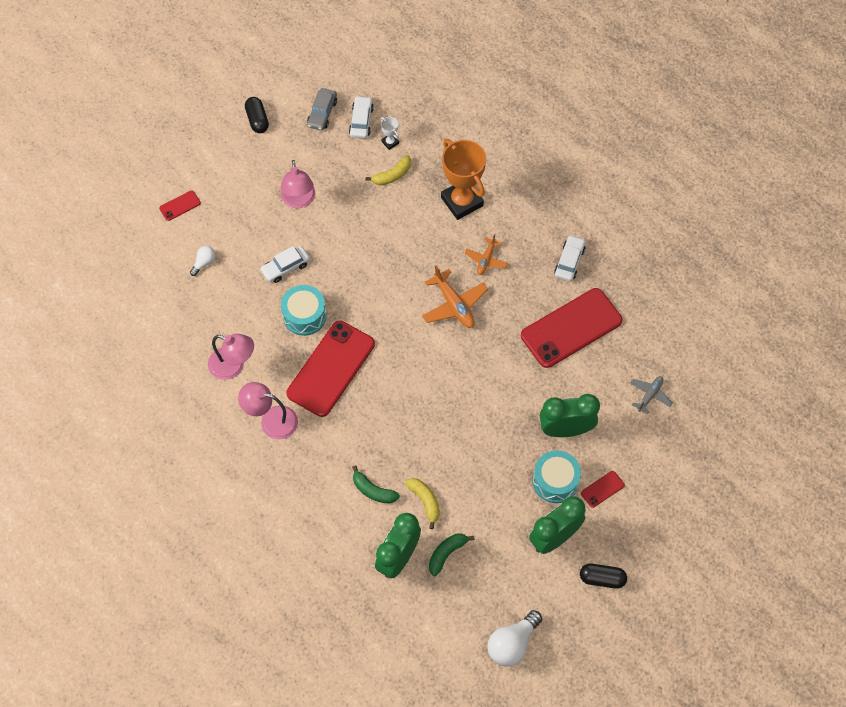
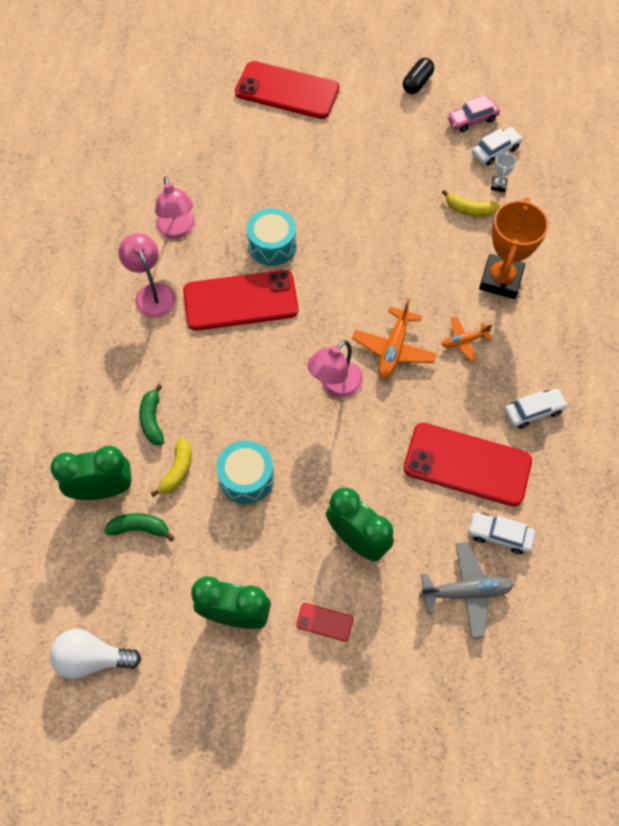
camera: 50 degrees right, 0 degrees up
(180, 206) = (287, 91): red phone -> red phone, size x2.42
(204, 263) = (252, 143): white light bulb -> none
(285, 267) = (303, 199): white car -> white car (499, 535)
(299, 200) = (374, 163): pink lamp -> pink lamp (335, 385)
(322, 113) = (472, 119): grey car -> pink car
(555, 481) = (295, 570): turquoise drum -> turquoise drum (246, 478)
(602, 579) = (228, 695): black capsule -> none
(650, 395) = (466, 592): grey plane -> grey plane, size x1.59

